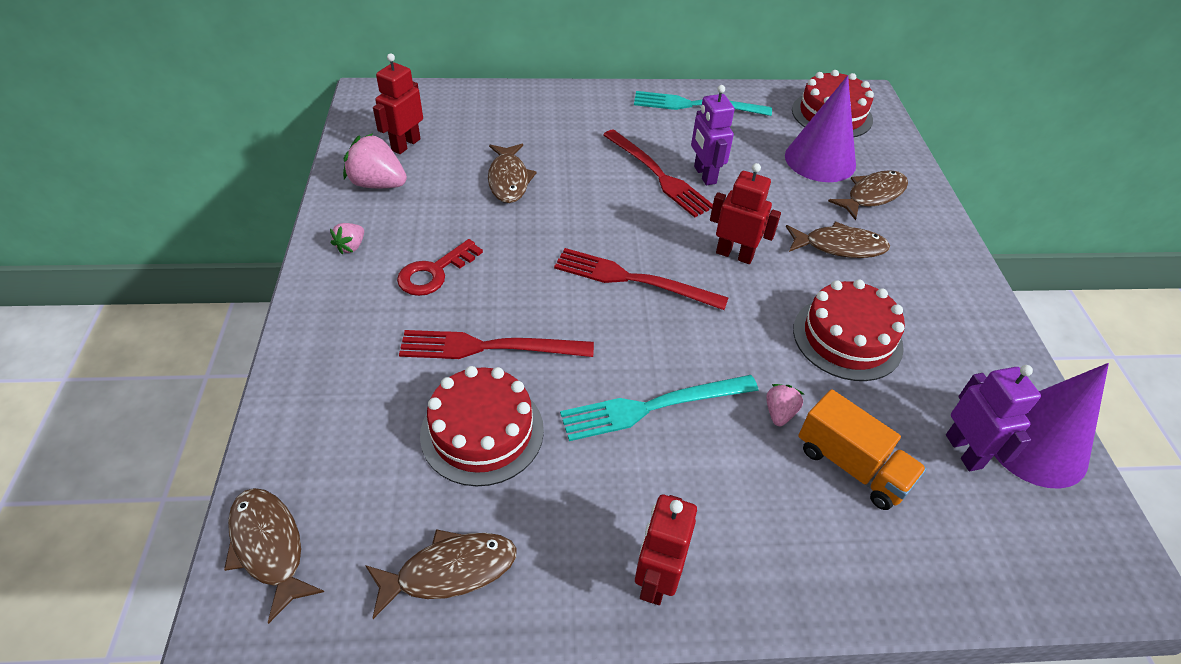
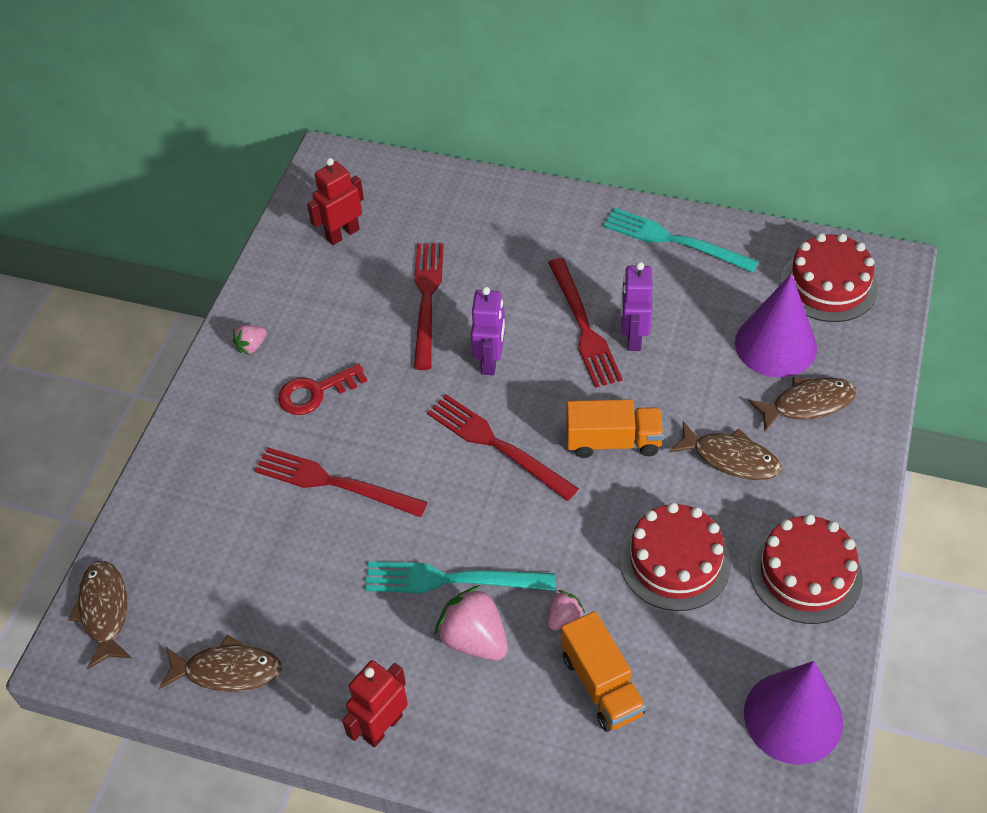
camera: 25 degrees right, 5 degrees up
(378, 184) = (299, 278): pink strawberry -> pink strawberry (474, 639)
(482, 431) = (297, 562): red cake -> red cake (805, 573)
(509, 180) = (427, 300): brown fish -> red fork
(734, 254) = (613, 441): red robot -> orange truck
(964, 451) = (717, 703): purple robot -> purple robot (490, 361)

